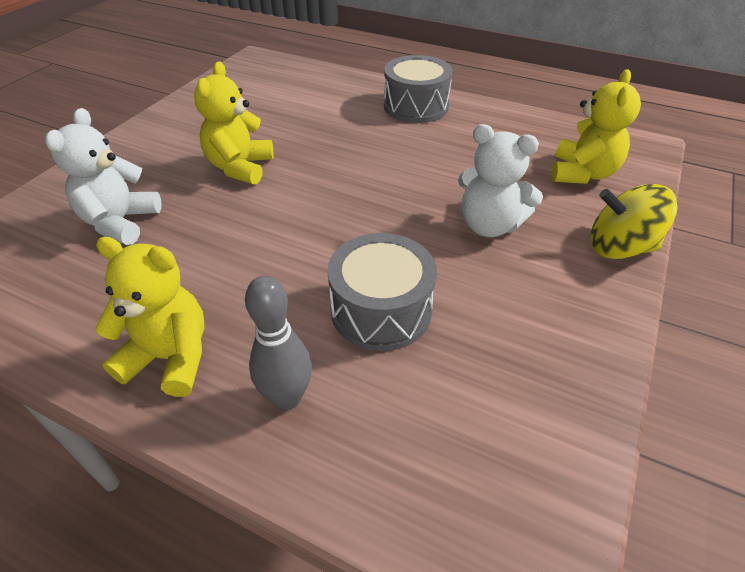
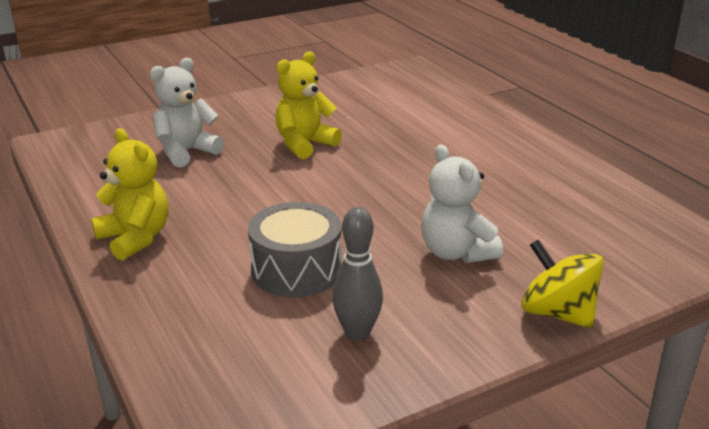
camera: 35 degrees right, 15 degrees down
(287, 397) = (178, 288): grey bowling pin -> grey bowling pin (357, 333)
(416, 106) = (511, 145): grey drum -> none
(582, 173) = (606, 249): yellow teddy bear -> none

